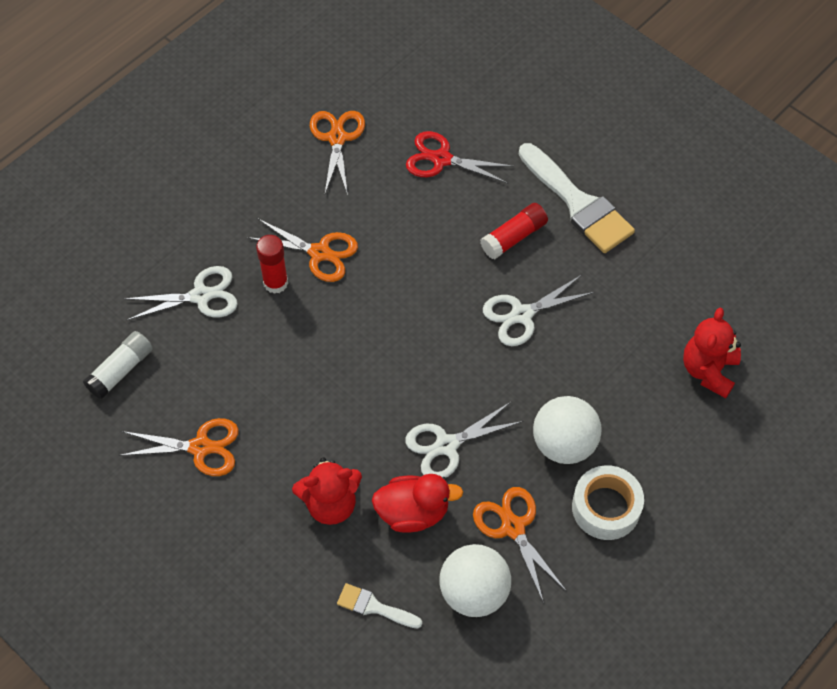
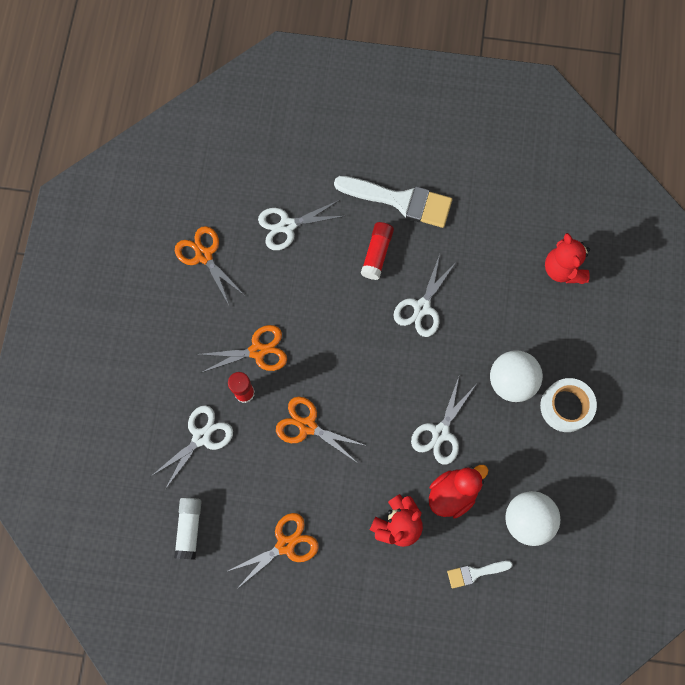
camera: 35 degrees left, 15 degrees up
(441, 159) = (287, 226): red scissors -> white scissors
(513, 527) = (520, 460): orange scissors -> orange scissors (307, 426)

